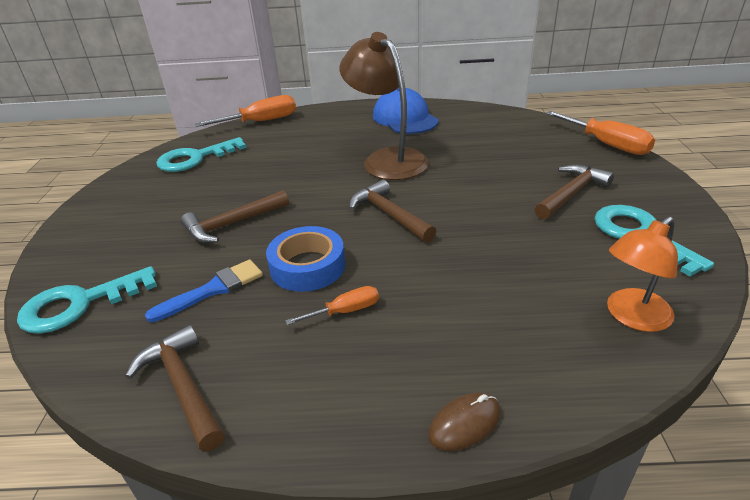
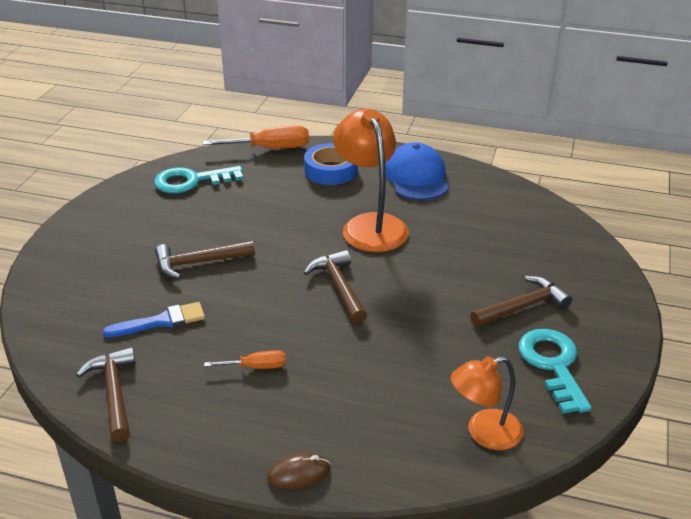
camera: 15 degrees right, 0 degrees up
(79, 304) = (57, 307): turquoise key -> none
(307, 266) = (244, 320): blue tape -> blue tape (331, 170)
(387, 159) = (370, 225): brown lamp -> orange lamp
(606, 144) = (603, 259): orange screwdriver -> none

